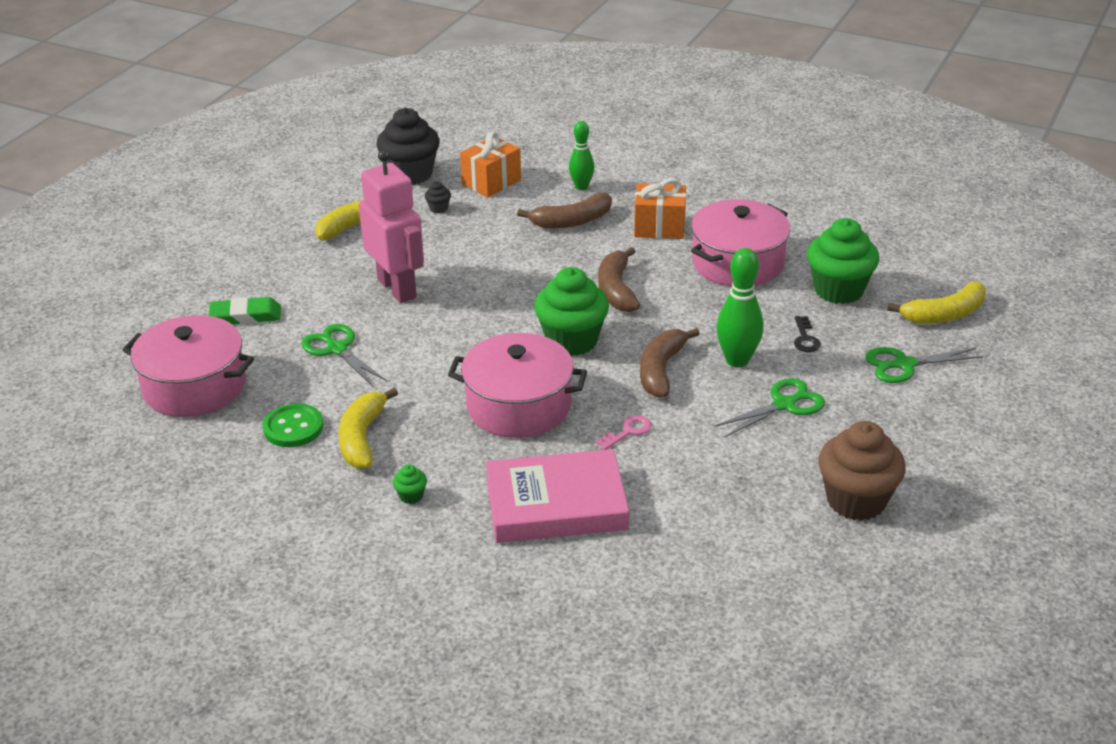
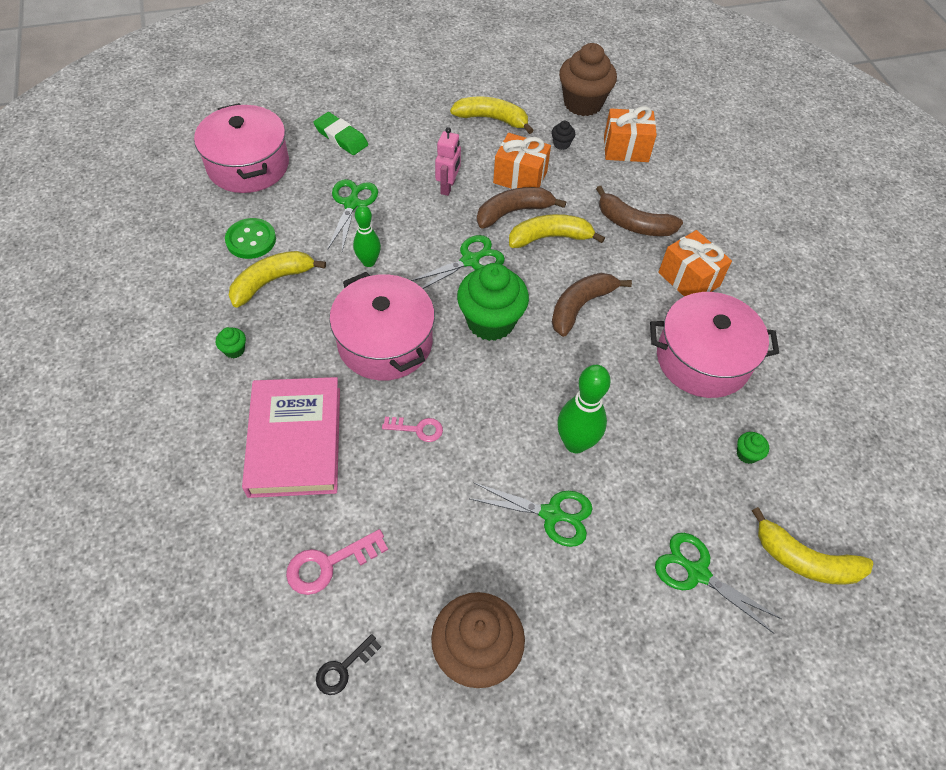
camera: 45 degrees right, 20 degrees up
(397, 288) = (448, 187): pink robot -> pink robot, size x0.53
(410, 174) = (582, 103): black cupcake -> brown cupcake
(443, 247) = (520, 178): none -> orange gift
(494, 318) = (470, 260): none -> green scissors
(528, 267) = (550, 237): none -> yellow banana
(556, 504) = (295, 441): pink book -> pink book turned 45 degrees clockwise
(581, 187) = (683, 200): green bowling pin -> green bowling pin (368, 262)
(661, 370) = (511, 401): brown banana -> brown banana (513, 212)
(698, 541) = (329, 564): none -> pink key
(805, 338) = (654, 472): black key -> black key (343, 668)
(838, 290) = (747, 454): green cupcake -> green cupcake, size x0.41

